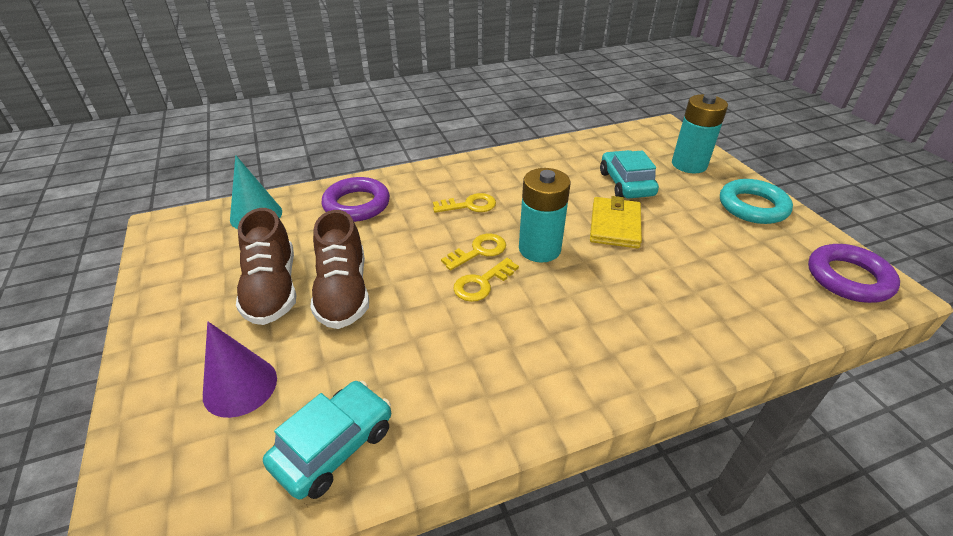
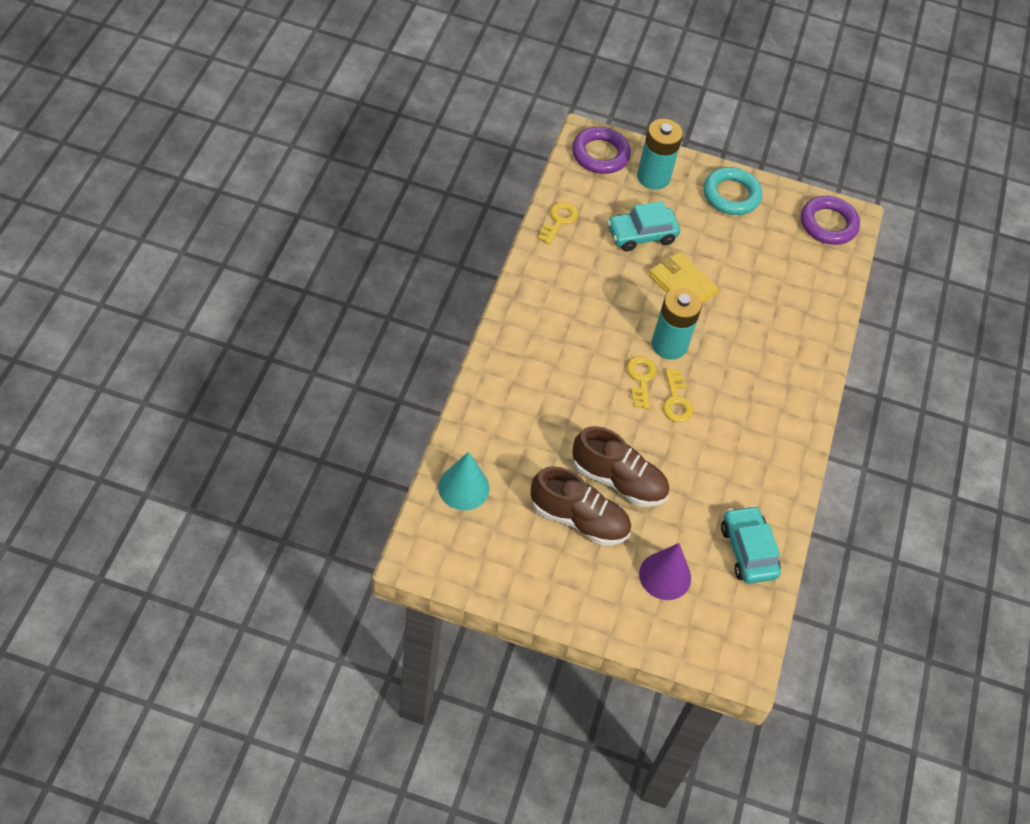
camera: 60 degrees left, 15 degrees up
(357, 204) = (510, 414): purple ring -> purple ring (600, 154)
(469, 205) = (580, 346): yellow key -> yellow key (559, 221)
(626, 184) = (641, 235): turquoise car -> turquoise car turned 45 degrees counterclockwise

